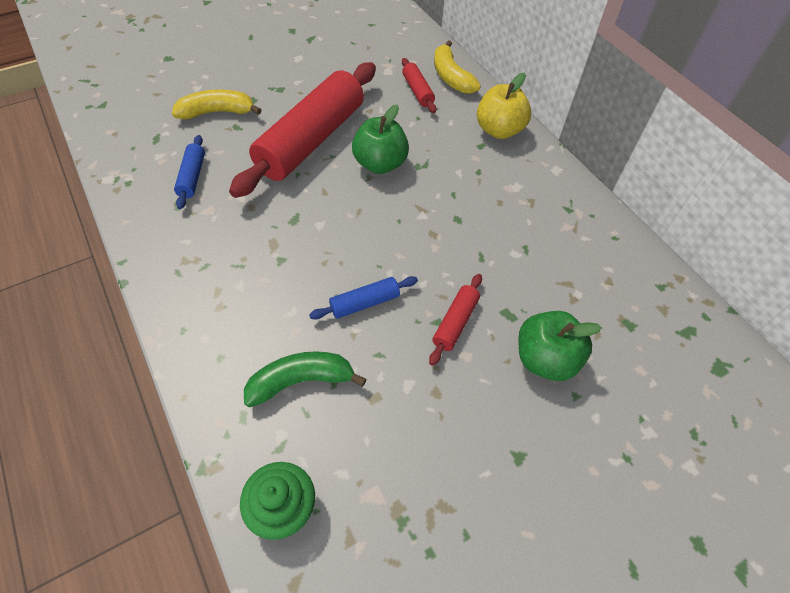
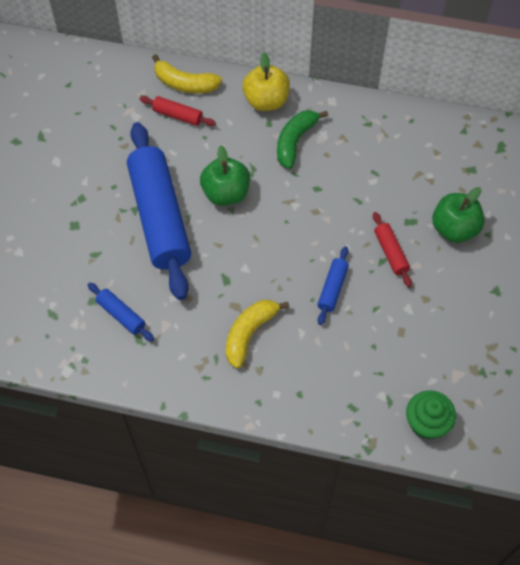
camera: 45 degrees left, 5 degrees up
(217, 112) = (65, 256): yellow banana -> yellow banana (249, 334)
(301, 381) = (356, 361): green banana -> green banana (295, 142)
(311, 140) = (160, 217): red rolling pin -> blue rolling pin

